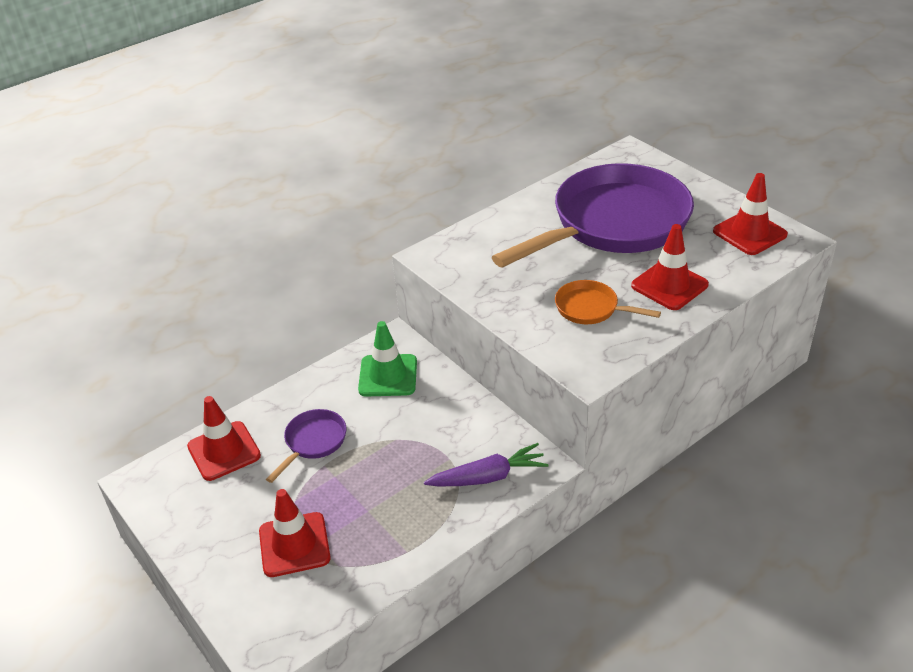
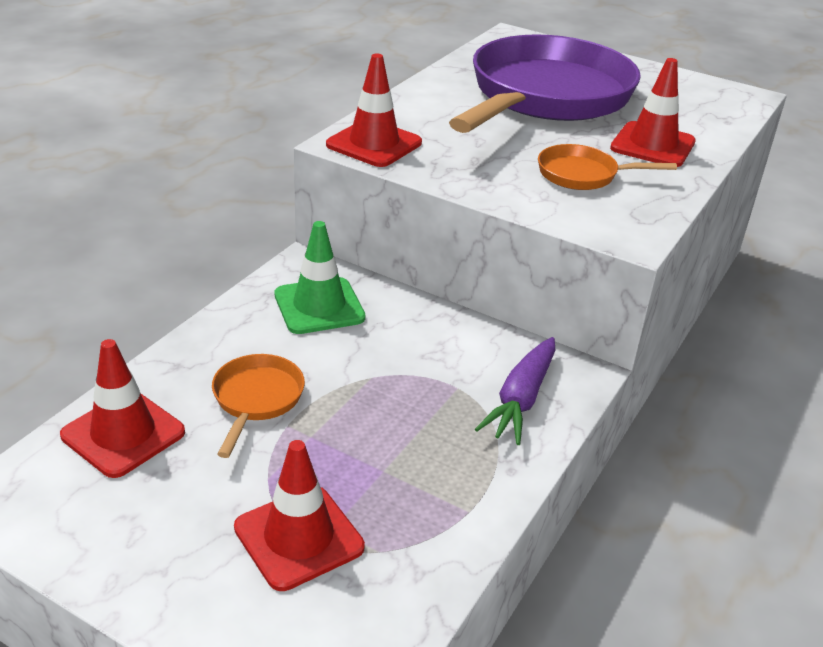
camera: 25 degrees left, 5 degrees down
(313, 442) = (256, 399): purple pan -> orange pan
(488, 477) = (521, 399): purple carrot -> purple carrot turned 150 degrees clockwise
(749, 233) = (696, 93): red traffic cone -> red traffic cone (374, 144)

